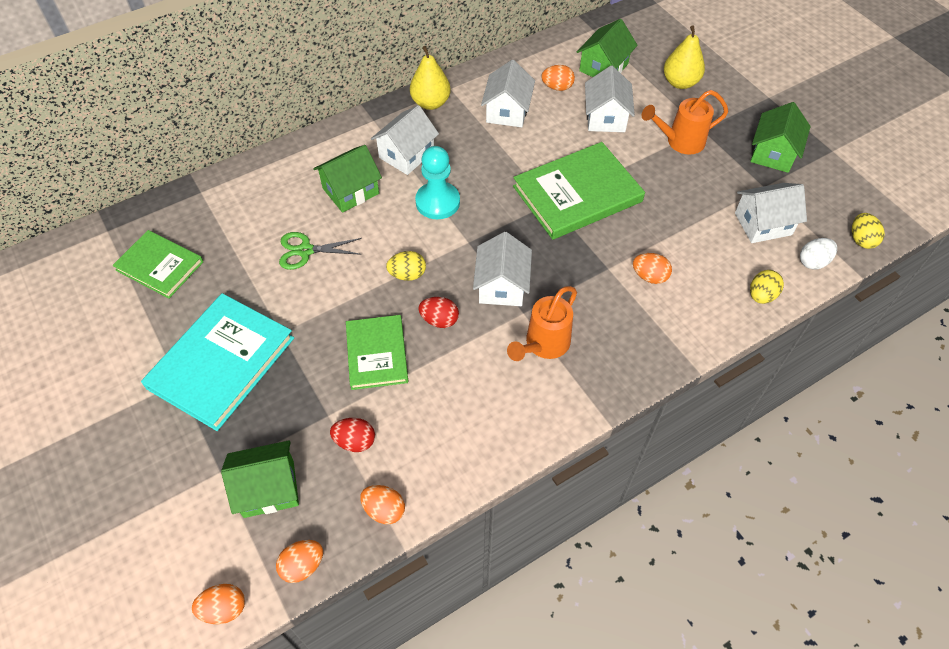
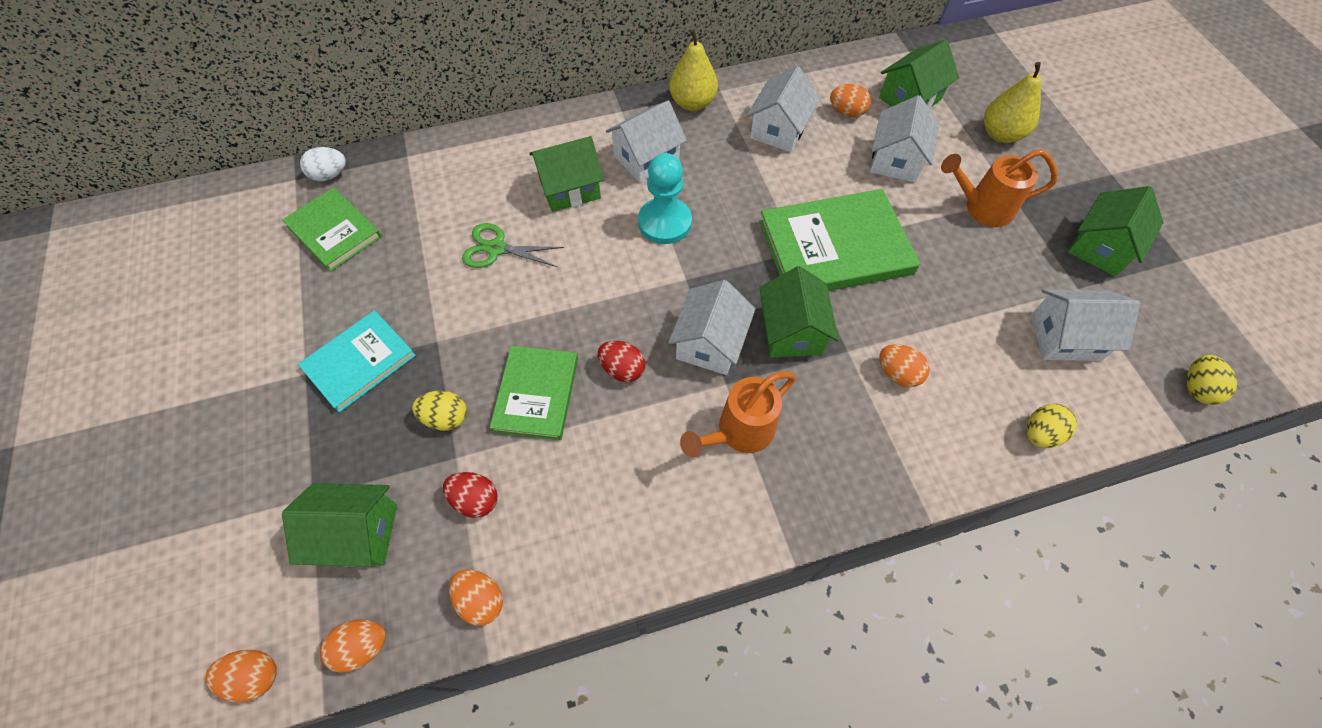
camera: 15 degrees right, 5 degrees up
(221, 363) = (359, 362): turquoise book -> turquoise book, size x0.62
(407, 274) = (602, 303): yellow egg -> yellow egg (446, 418)
(562, 263) = (791, 331): none -> green house
(813, 262) = (1122, 404): white egg -> white egg (330, 175)

